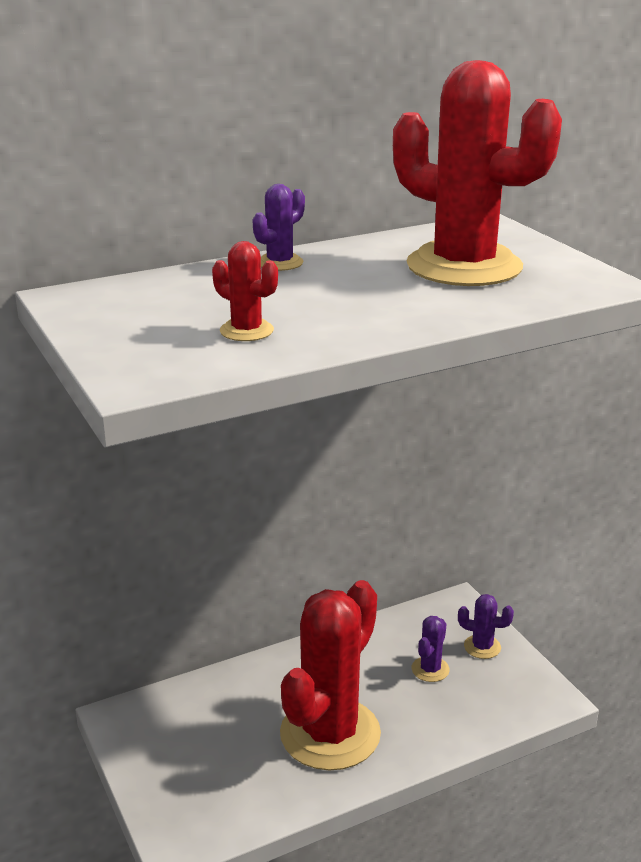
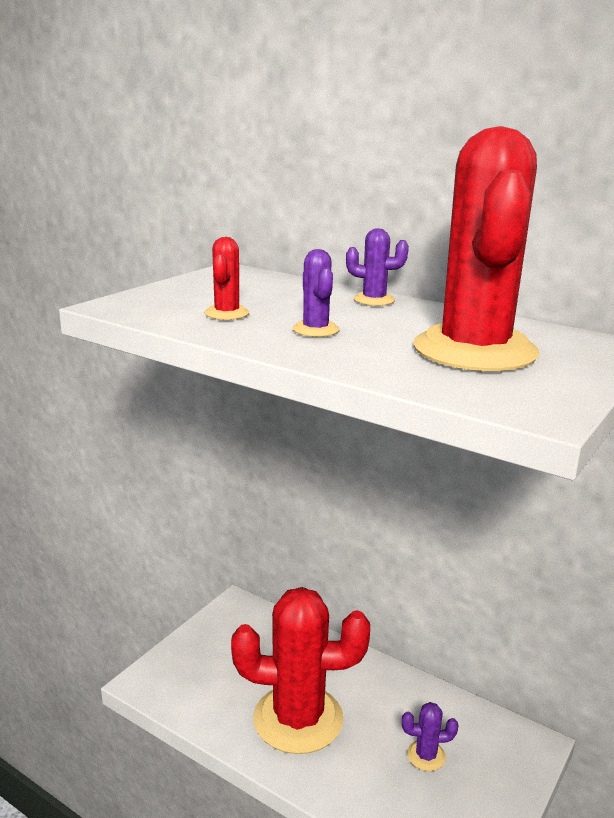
camera: 60 degrees right, 5 degrees down
(482, 647) = (491, 784): purple cactus -> purple cactus (315, 330)

